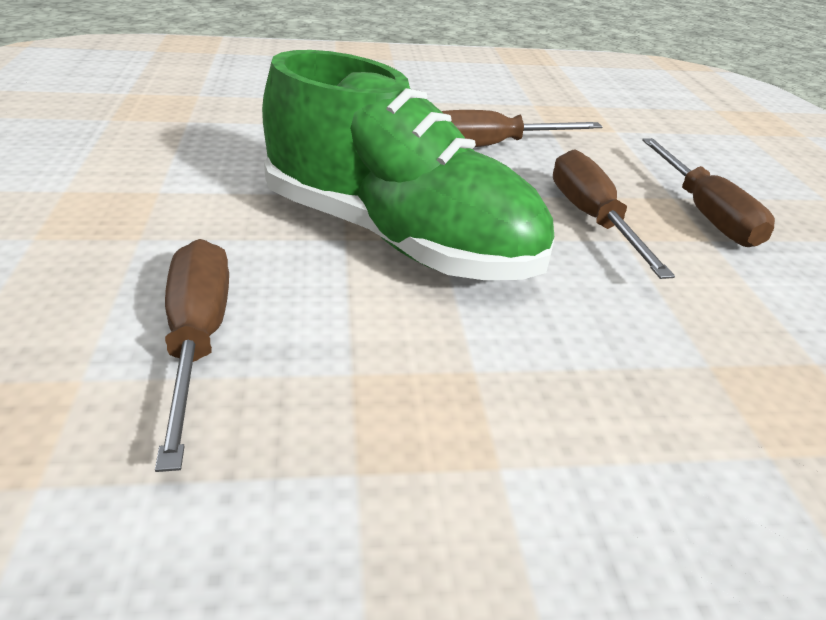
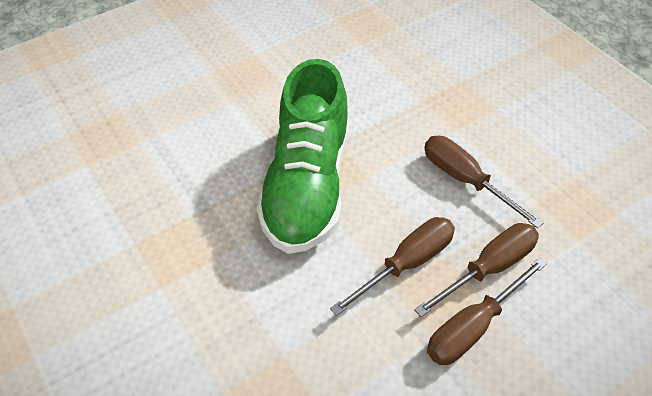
camera: 65 degrees right, 15 degrees up
(197, 341) = (178, 160): brown screwdriver -> brown screwdriver (488, 268)

